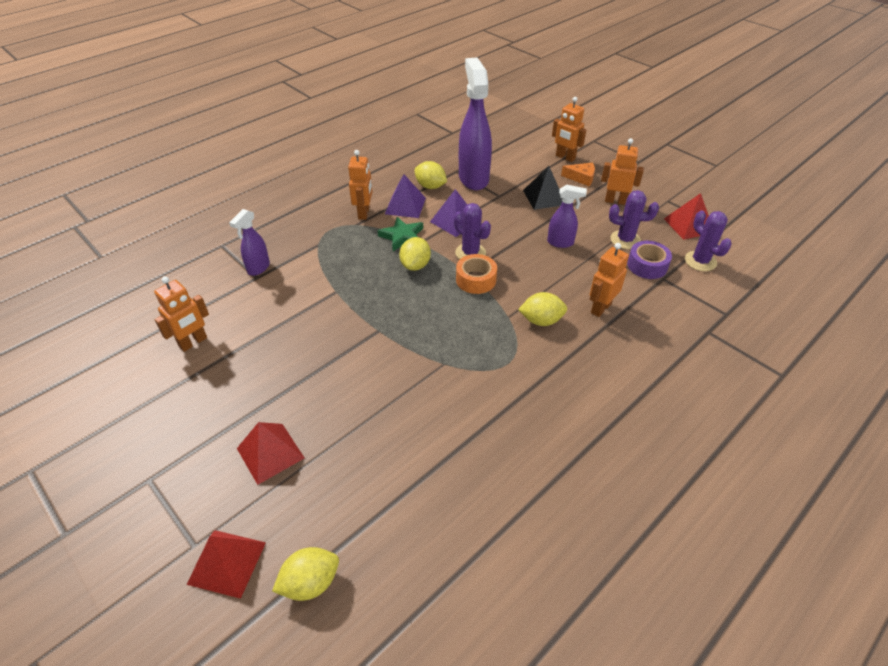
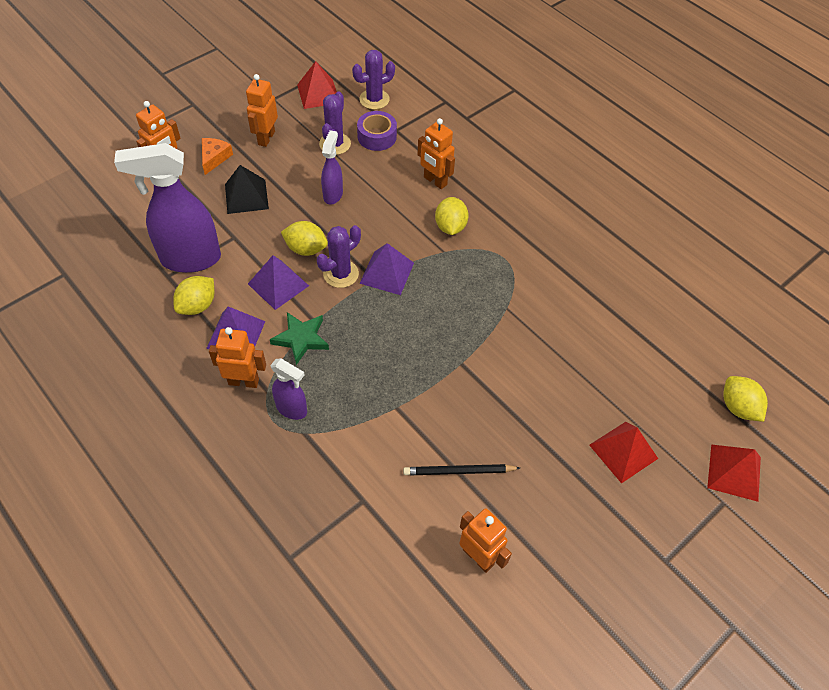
camera: 90 degrees left, 10 degrees up
(258, 268) = (345, 501): purple spray bottle -> purple spray bottle (292, 409)
(270, 330) = (459, 471): none -> black pencil
(415, 265) = (357, 327): yellow lemon -> yellow lemon (306, 249)
(476, 280) = (387, 273): orange tape -> purple pyramid

